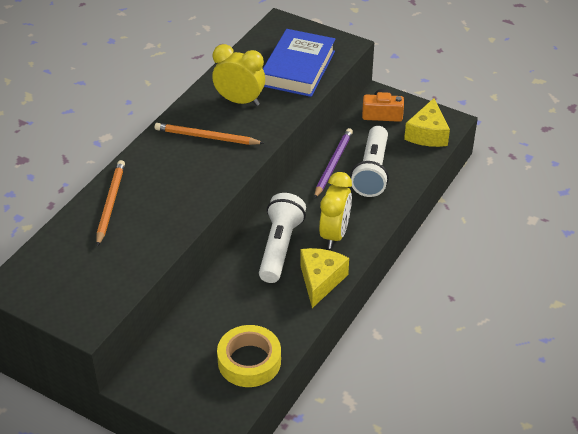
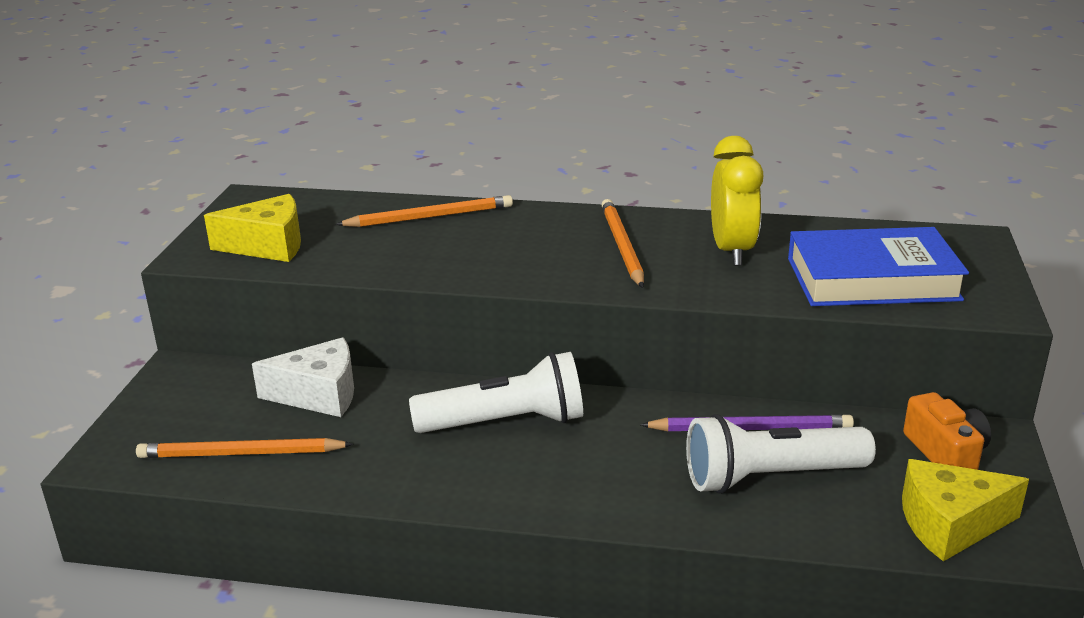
camera: 70 degrees right, 15 degrees down
(207, 318) = (319, 394): none -> white cheese
(249, 361) = (241, 454): yellow tape -> orange pencil
(320, 280) = (449, 483): yellow cheese -> yellow cheese (268, 246)
(334, 234) = (571, 472): yellow clock -> none

